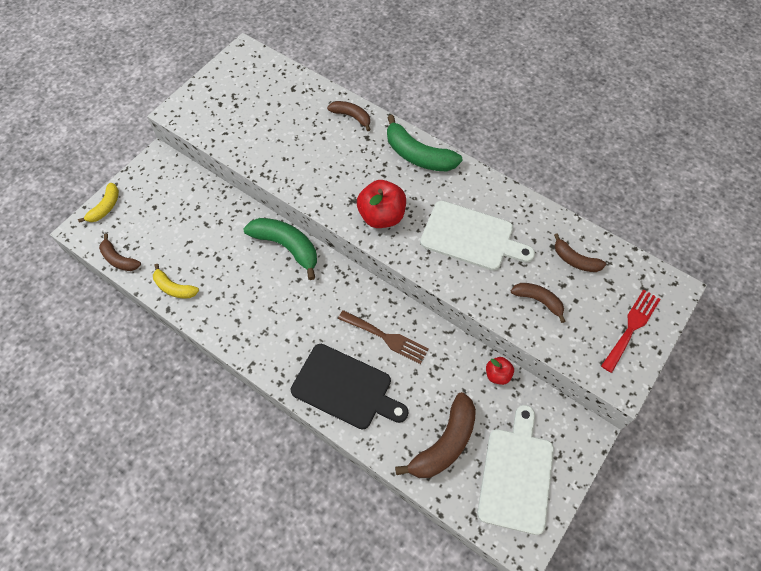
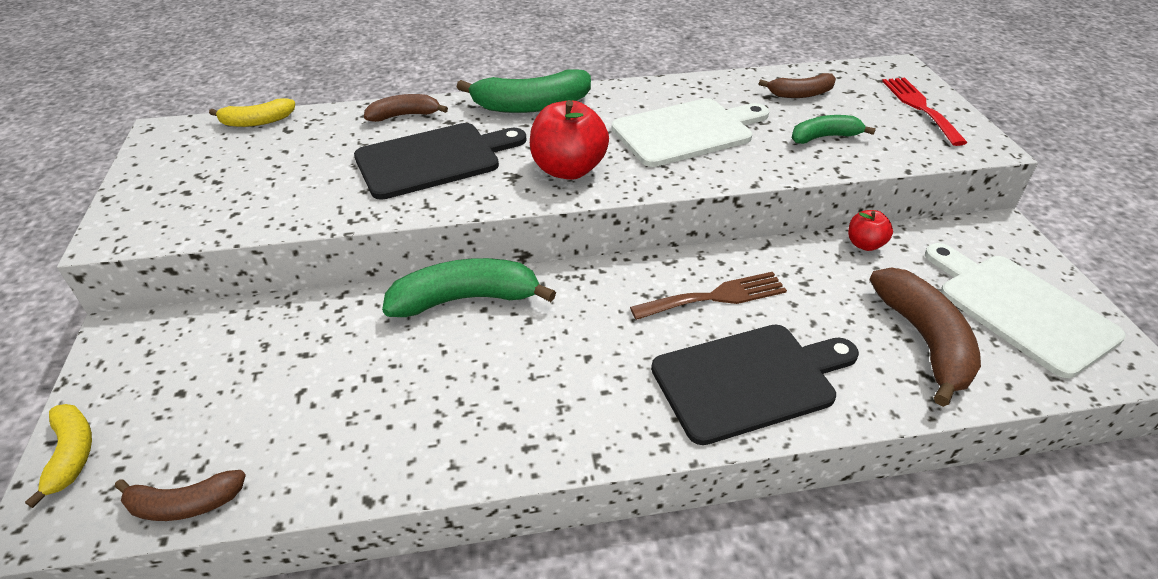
camera: 45 degrees left, 20 degrees down
(174, 288) = (345, 465): yellow banana -> yellow banana (257, 122)
(332, 160) = (434, 159): none -> black cutting board
(538, 300) = (824, 137): brown banana -> green banana

